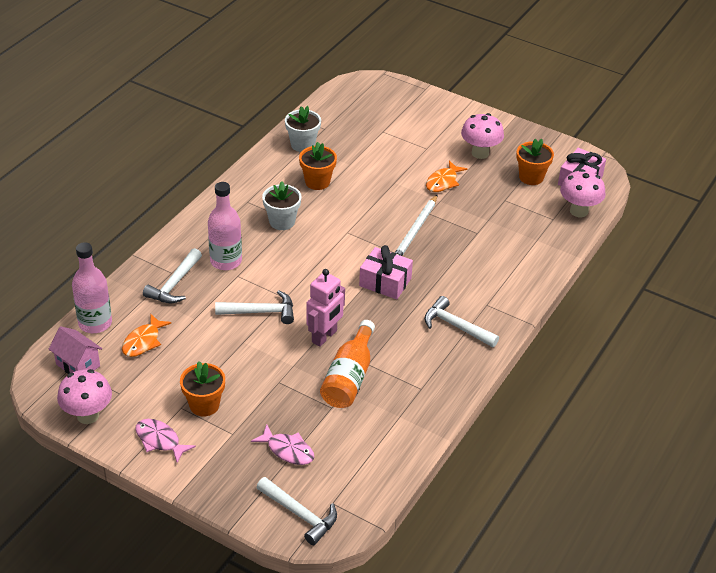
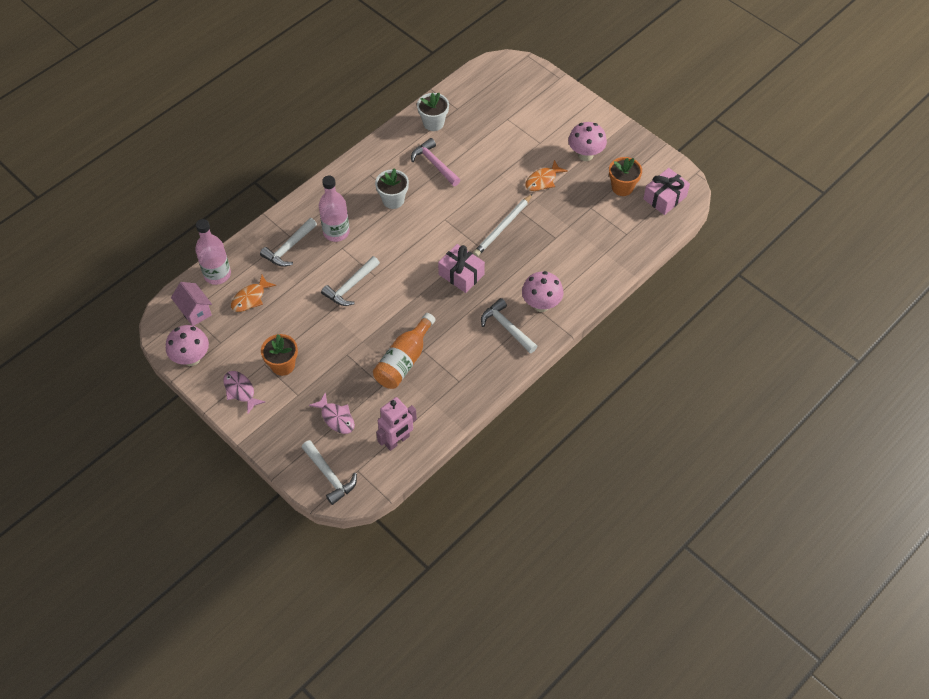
camera: 15 degrees right, 15 degrees up
(260, 312) = (351, 286): white hammer -> white hammer turned 120 degrees clockwise
(317, 182) = (434, 164): orange flower pot -> pink hammer
(324, 336) = (395, 318): pink robot -> pink robot (397, 440)
(579, 211) = (652, 229): pink mushroom -> pink mushroom (541, 305)

